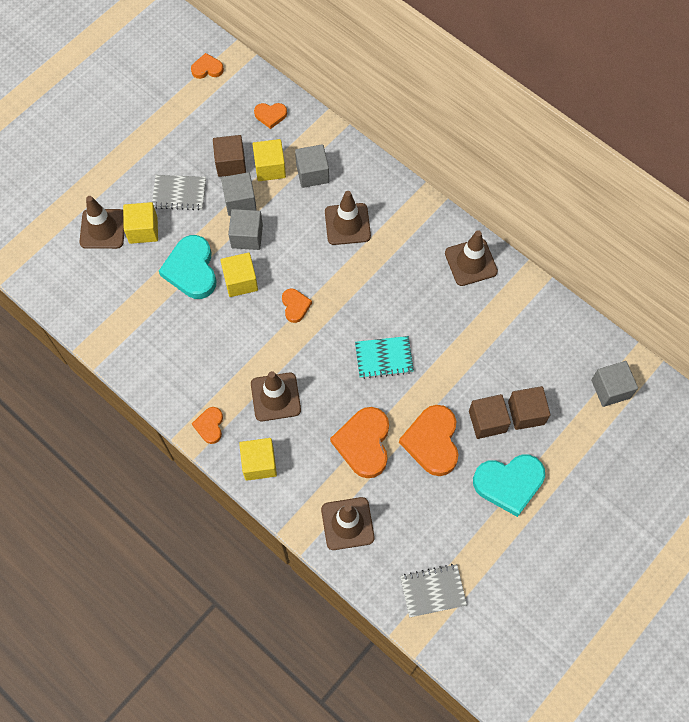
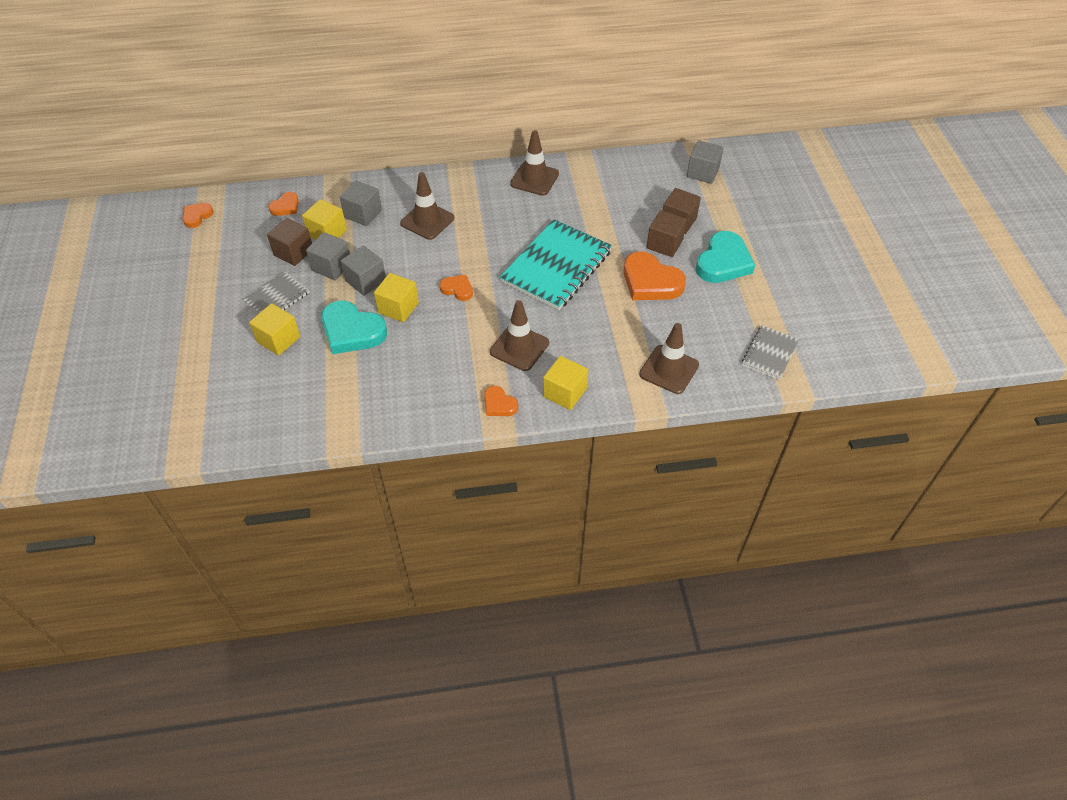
camera: 50 degrees left, 15 degrees down
(103, 229) = (243, 365): brown traffic cone -> none
(364, 443) = (613, 320): orange heart -> none
(384, 358) = (556, 267): turquoise notebook -> turquoise notebook, size x1.90

